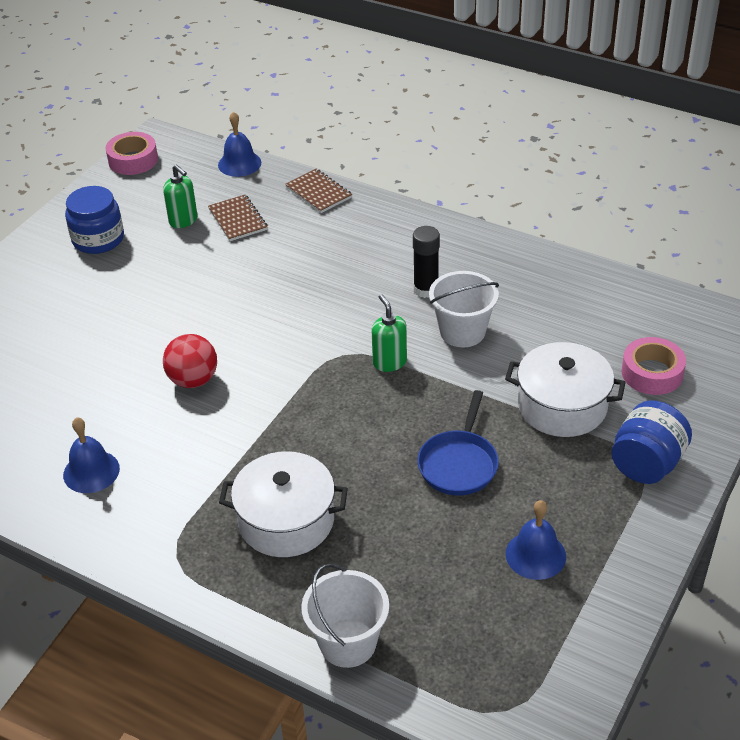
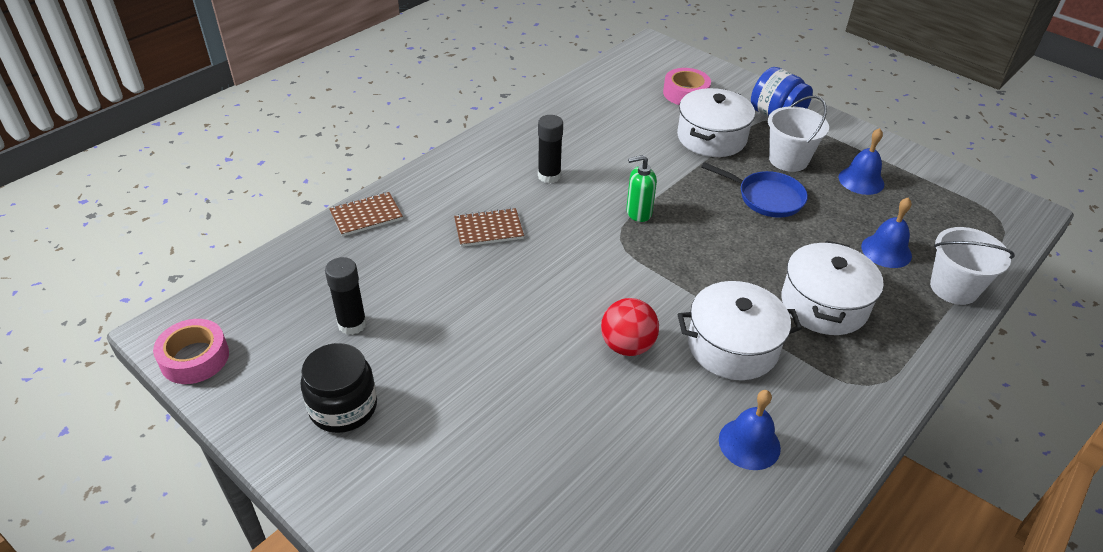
camera: 80 degrees left, 0 degrees up
(98, 239) = (343, 407): blue jar -> black jar
(183, 220) = (352, 324): green soap dispenser -> black glue stick
(208, 452) = (732, 346): none -> white pot
(238, 219) = (377, 280): brown notebook -> brown notebook (488, 229)
(239, 163) = (273, 265): blue bell -> blue bell (886, 251)
(462, 332) = (612, 167): white bucket -> white bucket (788, 160)

